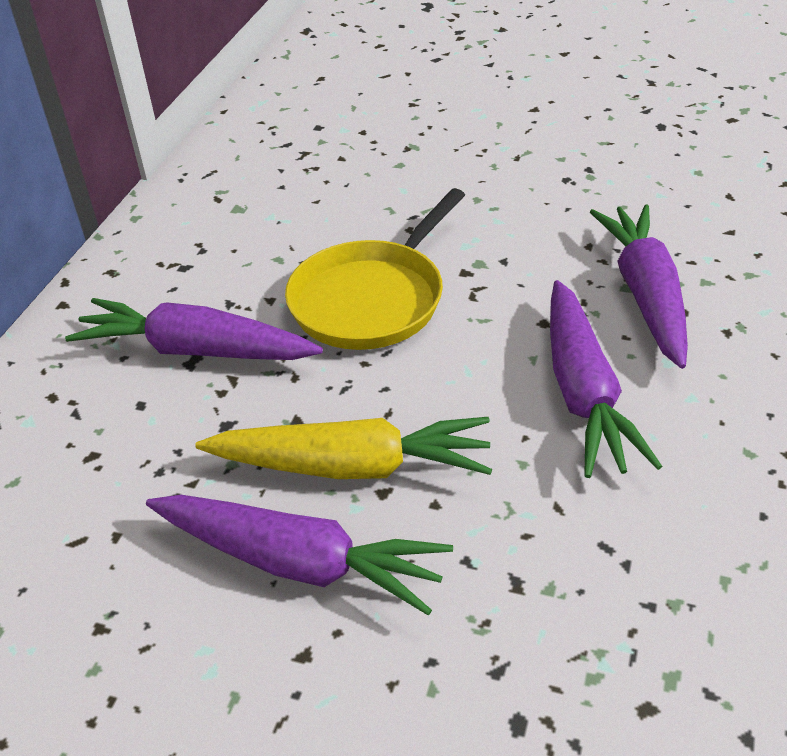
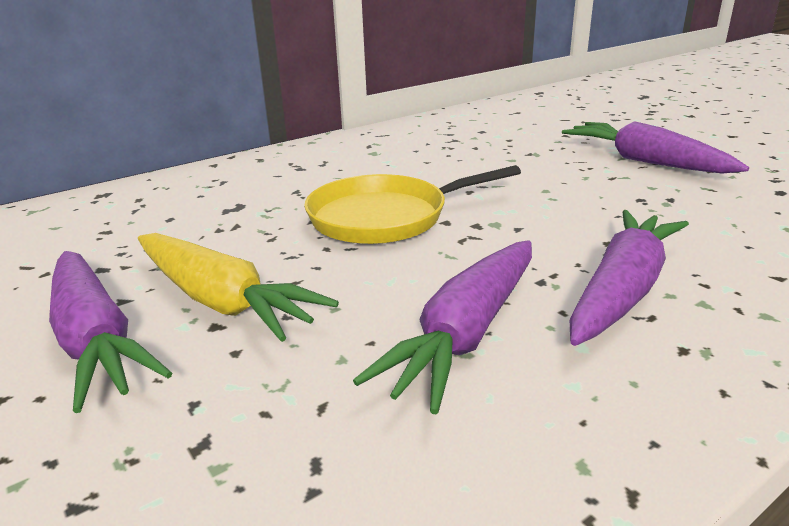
camera: 35 degrees right, 15 degrees down
(195, 350) = (240, 205): purple carrot -> purple carrot (644, 161)

